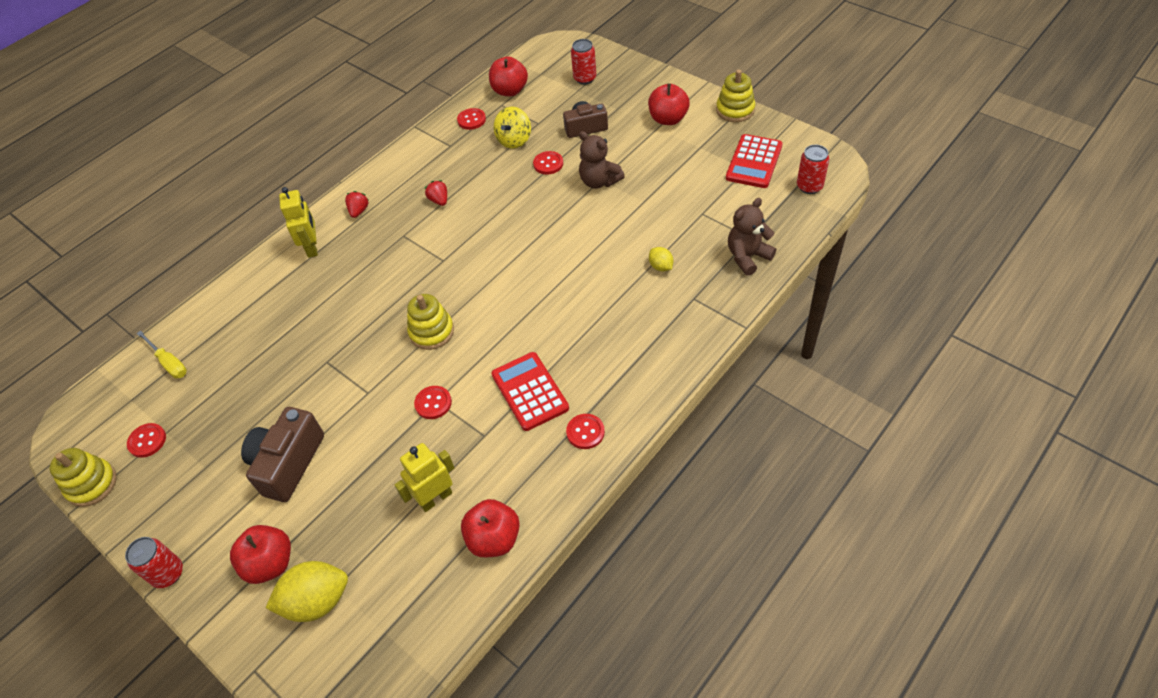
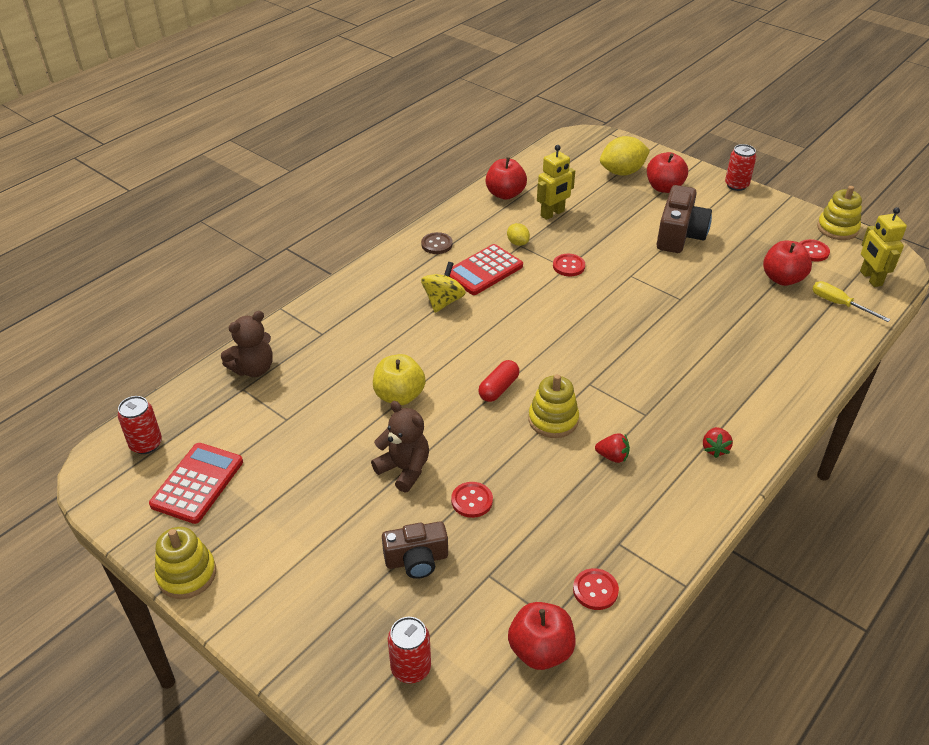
camera: 175 degrees right, 10 degrees down
(312, 247) = (752, 406): yellow robot -> yellow robot (870, 278)
(431, 332) = (584, 317): yellow stacking toy -> yellow stacking toy (553, 420)
(439, 200) = (612, 456): red strawberry -> red strawberry turned 45 degrees counterclockwise
(514, 140) = (523, 545): yellow spinning top -> yellow spinning top (443, 301)
(523, 251) = (498, 388): none -> red capsule
(530, 391) = (484, 270): red calculator -> red calculator turned 75 degrees clockwise
(585, 432) = (437, 244): red button -> brown button
(609, 239) = (399, 396): none -> yellow apple
(661, 266) = (348, 364): yellow lemon -> yellow lemon (517, 243)
(668, 119) = (291, 565): red apple -> red apple (782, 279)

